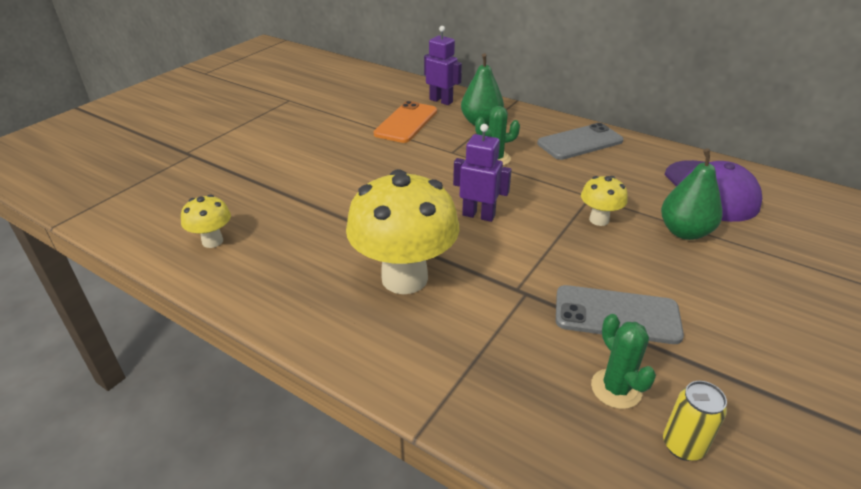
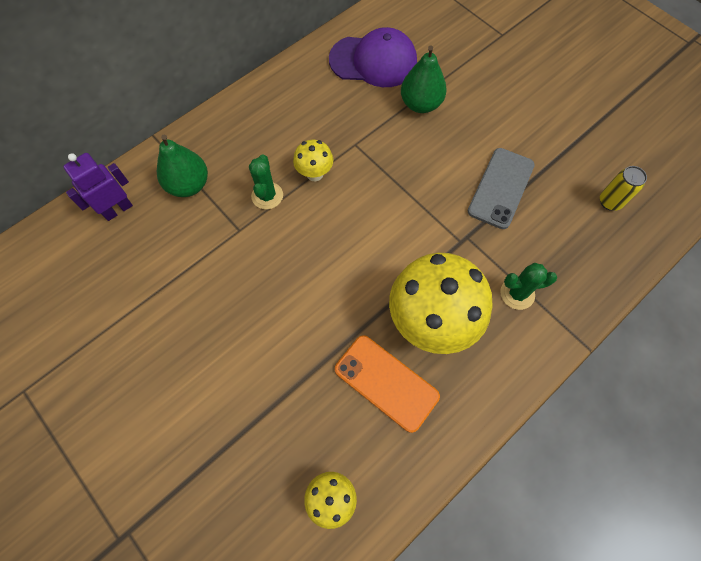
camera: 75 degrees left, 30 degrees up
(406, 122) = (155, 259): orange phone -> orange phone (386, 382)
(478, 215) = (357, 239): purple robot -> none
(580, 142) = (264, 115): grey phone -> none
(599, 220) = (390, 152): yellow mushroom -> yellow mushroom (314, 174)
(616, 389) = (565, 217): green cactus -> green cactus (517, 293)

